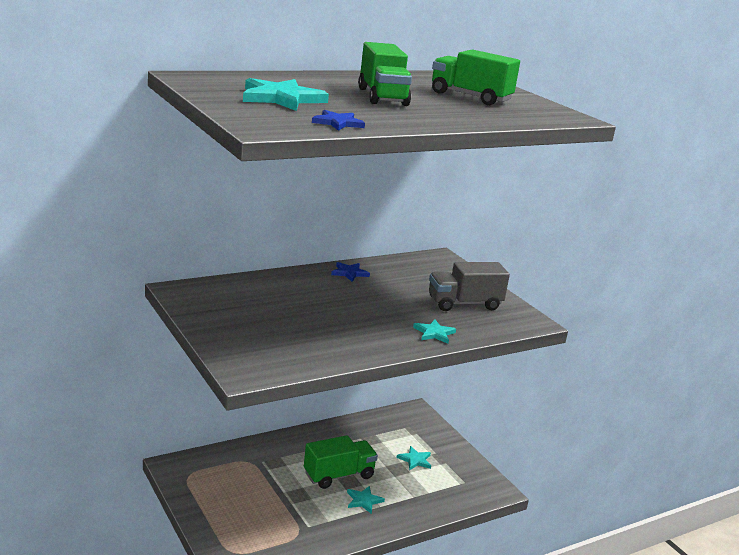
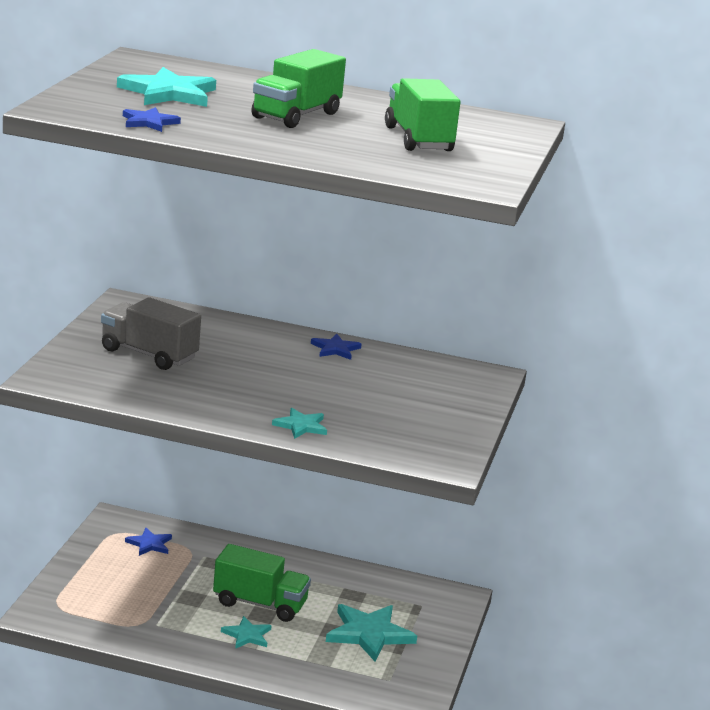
camera: 45 degrees right, 0 degrees up
(220, 472) = (149, 544): none -> blue star
(415, 460) = (369, 634): turquoise star -> turquoise star, size x1.80
(464, 304) = (403, 419): grey truck -> grey truck (148, 354)

